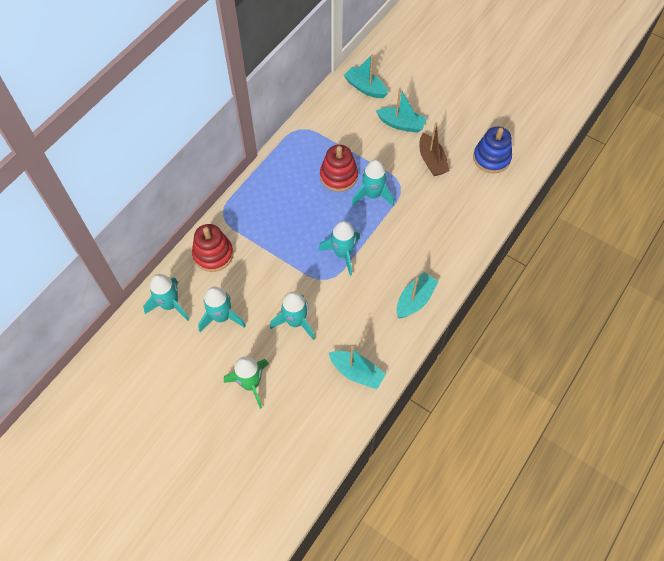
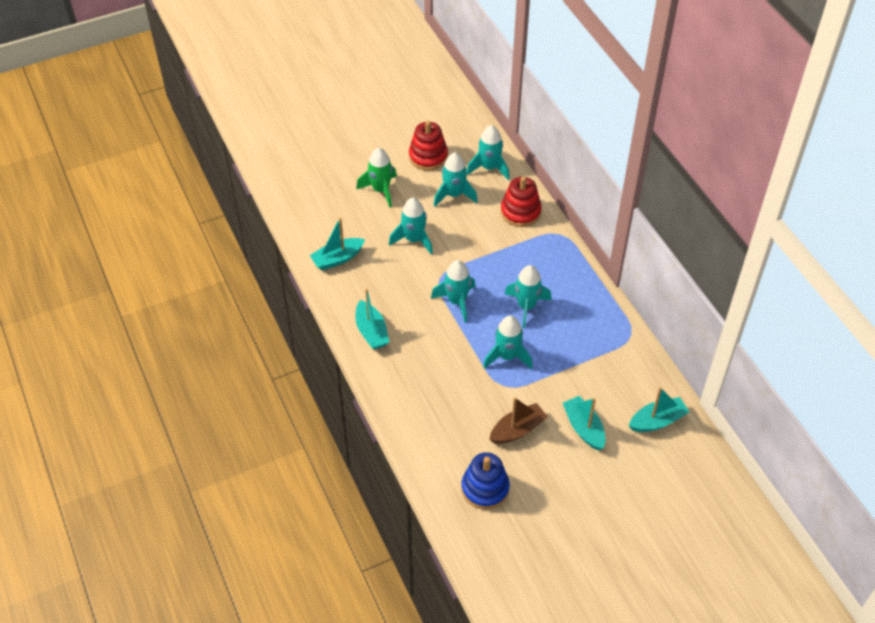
camera: 120 degrees right, 10 degrees down
(316, 204) = (526, 306): none -> turquoise rocket
(338, 176) = (548, 340): red stacking toy -> red stacking toy (428, 156)
(401, 124) = (584, 428): turquoise boat -> turquoise boat turned 105 degrees clockwise
(431, 160) = (517, 430): brown boat -> brown boat turned 135 degrees clockwise

